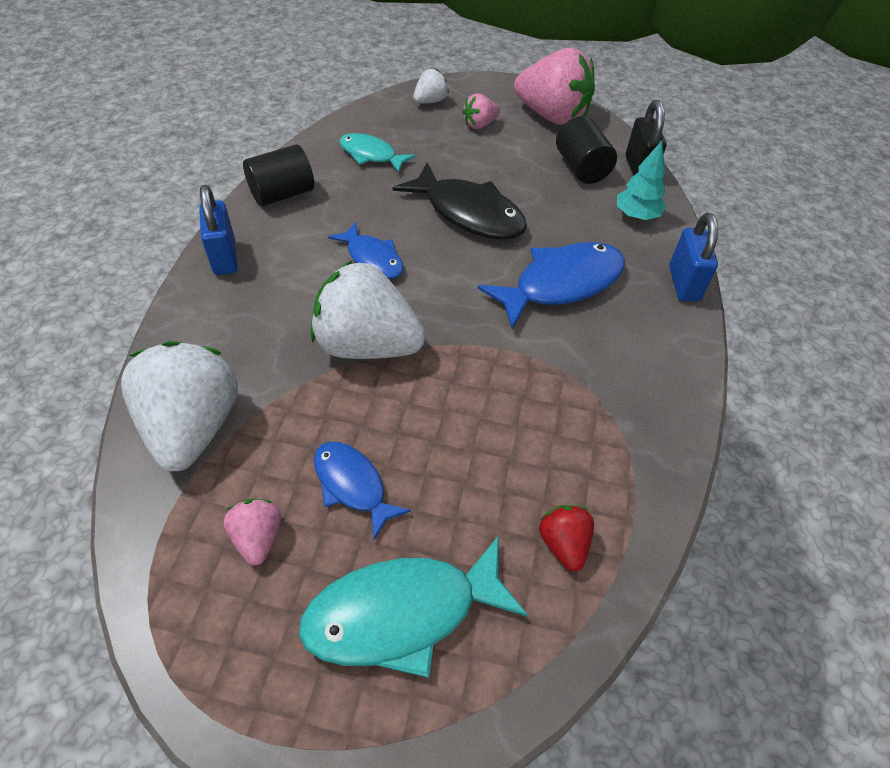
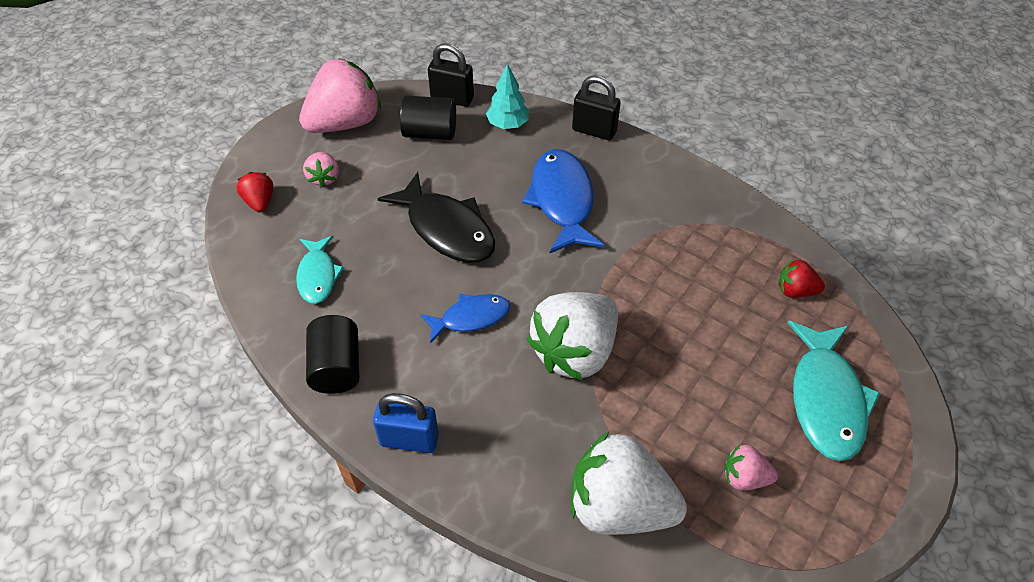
camera: 65 degrees left, 0 degrees up
(352, 485) = (714, 401): blue fish -> none
(371, 155) = (318, 276): turquoise fish -> turquoise fish turned 60 degrees counterclockwise
(430, 101) = (260, 202): white strawberry -> red strawberry
(469, 213) = (447, 229): black fish -> black fish turned 75 degrees clockwise
(684, 283) = (594, 130): blue padlock -> black padlock

